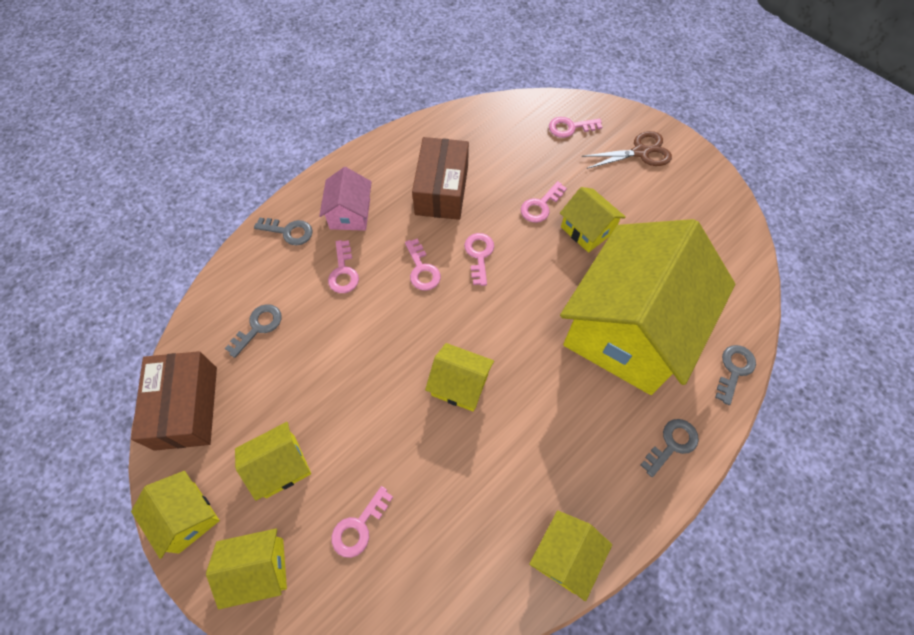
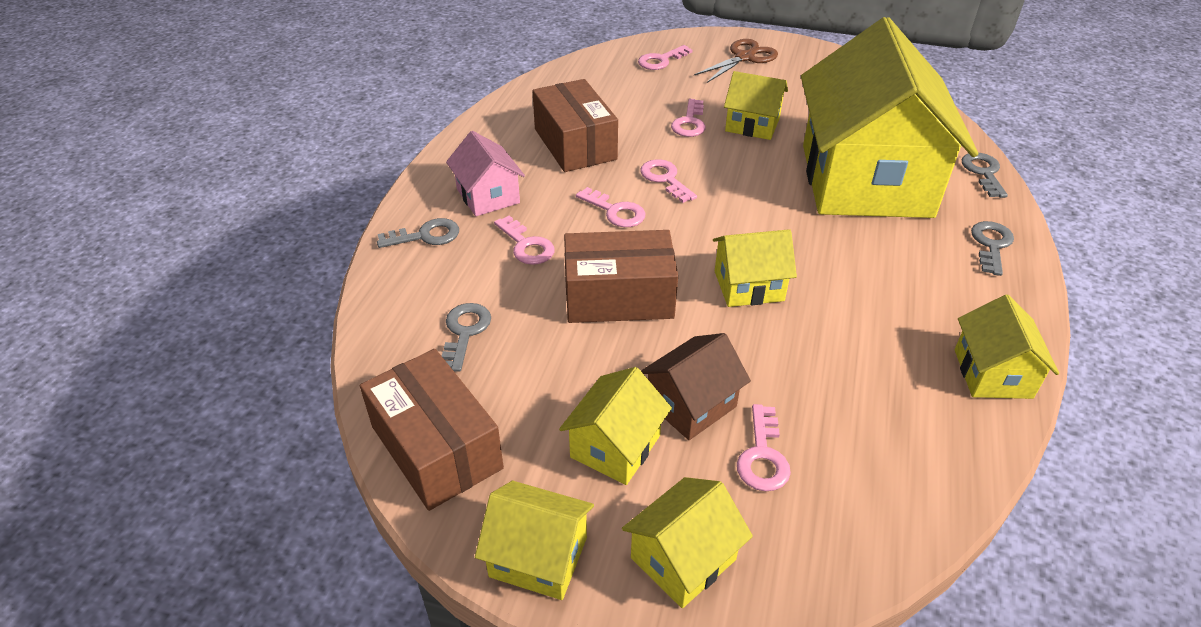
camera: 30 degrees left, 20 degrees down
(347, 461) = (691, 405): none -> brown house
(368, 348) = (618, 297): none -> brown box

